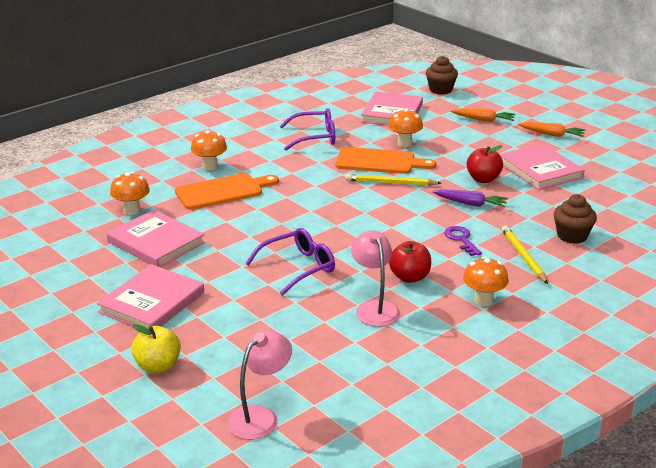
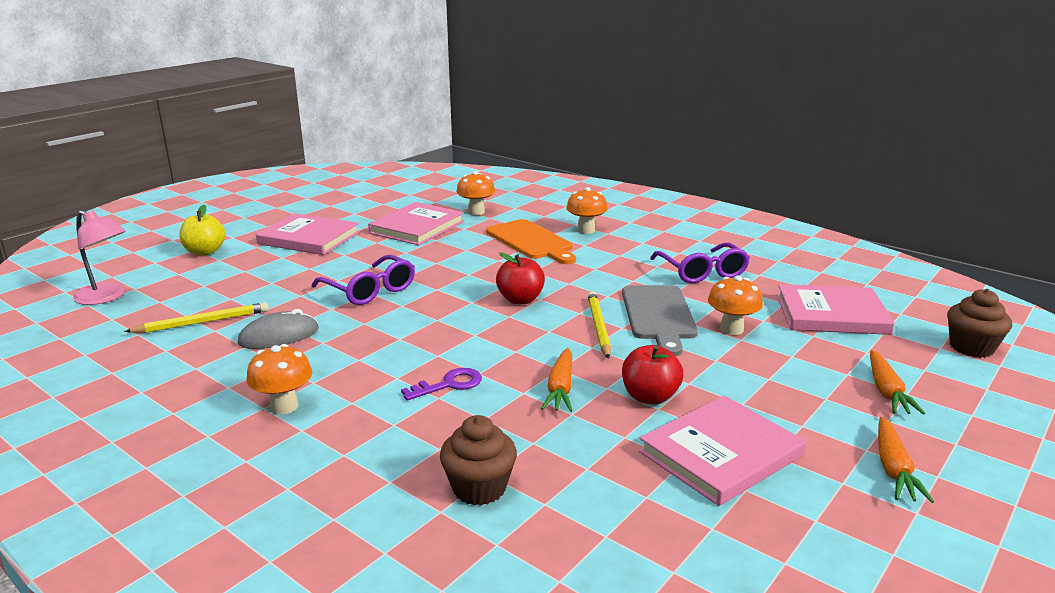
camera: 80 degrees right, 5 degrees down
(374, 308) = (279, 336): pink lamp -> grey mouse
(379, 162) = (658, 315): orange cutting board -> grey cutting board
(409, 277) = (347, 353): red apple -> red apple (520, 300)
(470, 204) = (560, 388): purple carrot -> orange carrot
(523, 256) = (405, 438): yellow pencil -> yellow pencil (202, 322)

